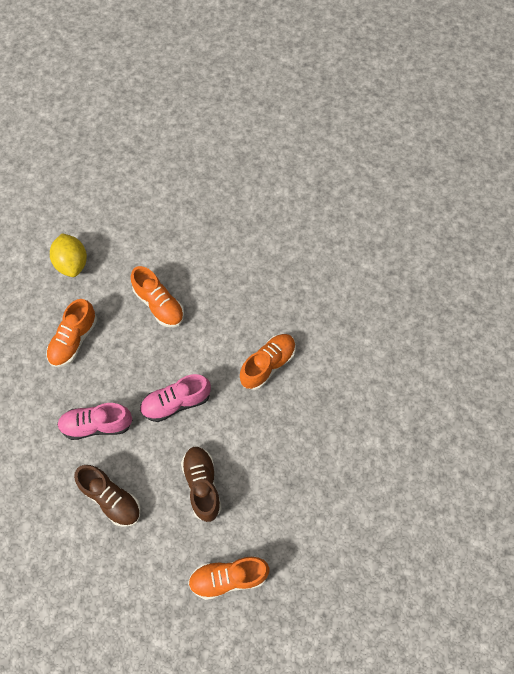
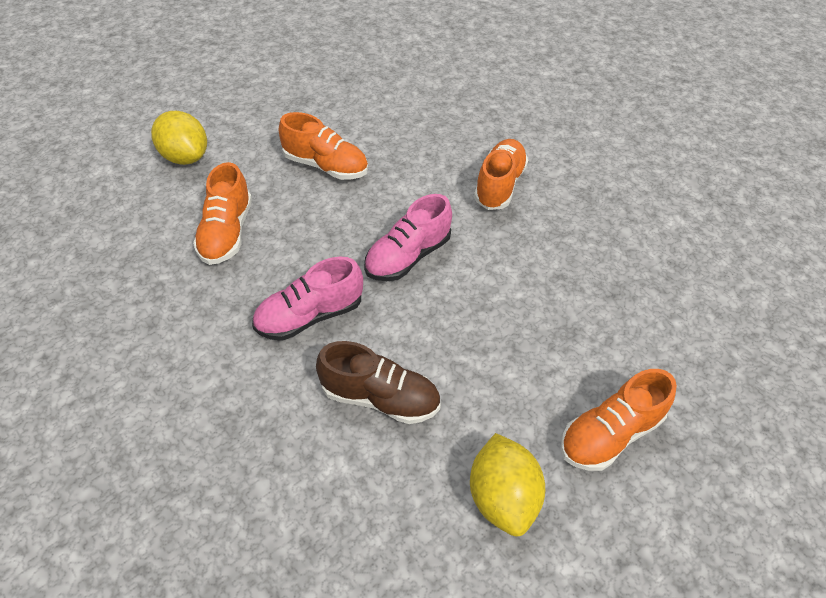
camera: 25 degrees left, 15 degrees down
(146, 588) = (502, 497): none -> yellow lemon
(202, 485) = (500, 335): brown shoe -> none

